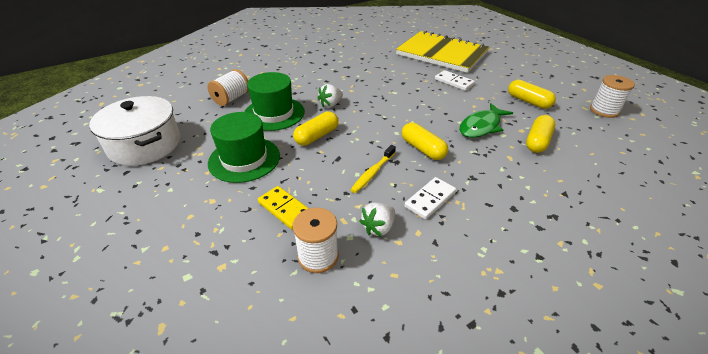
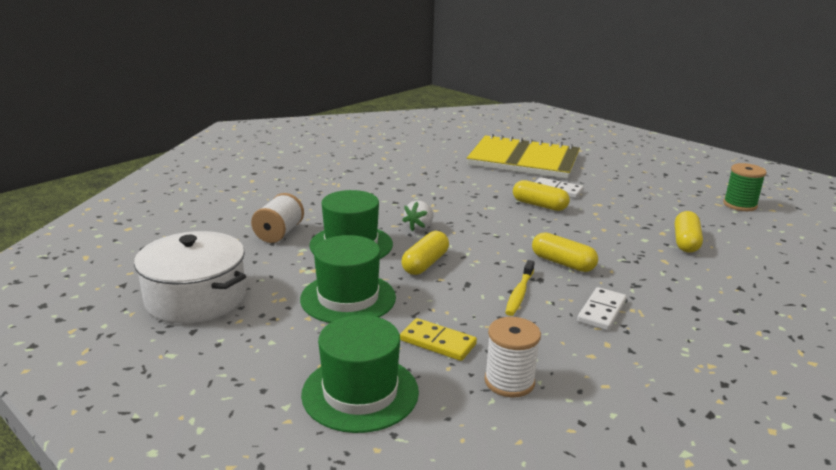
camera: 15 degrees left, 15 degrees down
(201, 246) = (360, 393): none -> green hat
(378, 227) = (560, 345): white strawberry -> none
(481, 126) = (616, 233): green fish -> none
(528, 101) = (654, 203): yellow capsule -> yellow capsule (539, 205)
(604, 110) = (740, 205): white spool -> green spool

